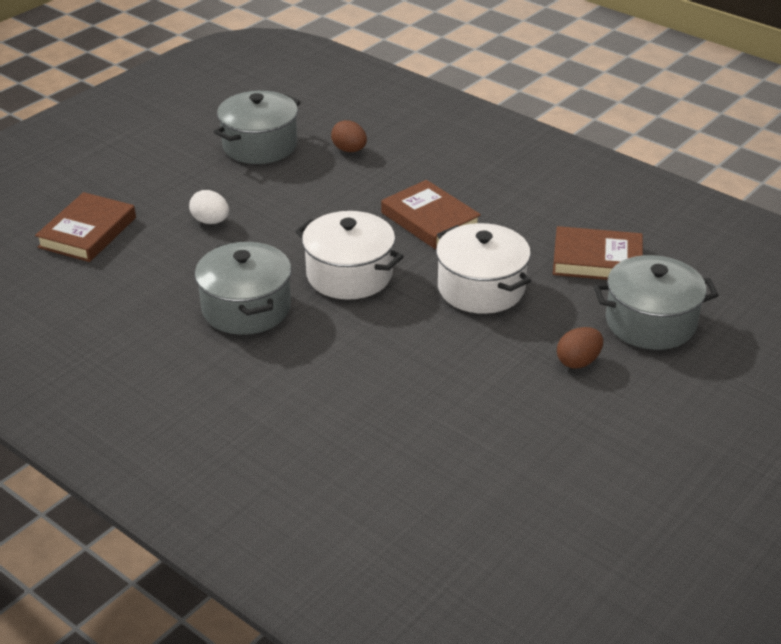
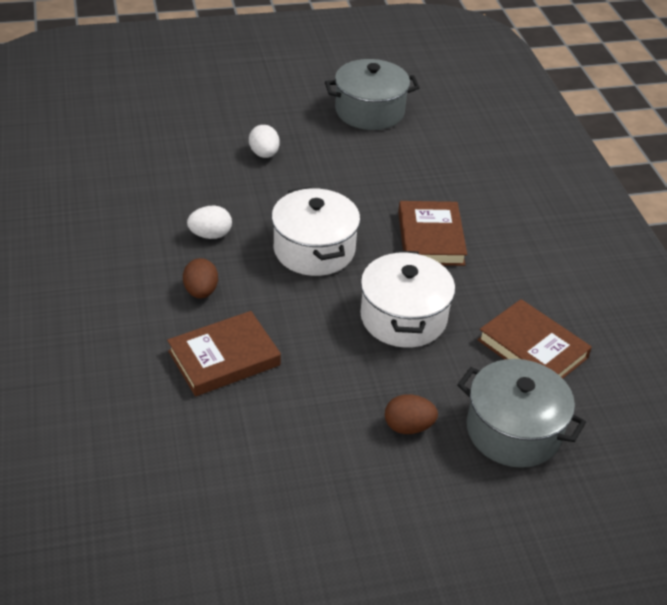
camera: 35 degrees right, 5 degrees up
(87, 232) = (173, 120): brown book -> brown book (224, 358)
(246, 308) = (210, 235): grey pot -> white egg
(349, 150) = (434, 147): brown egg -> brown egg (201, 291)

